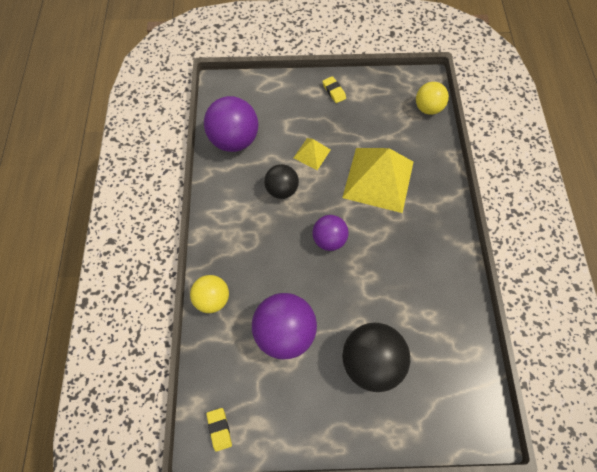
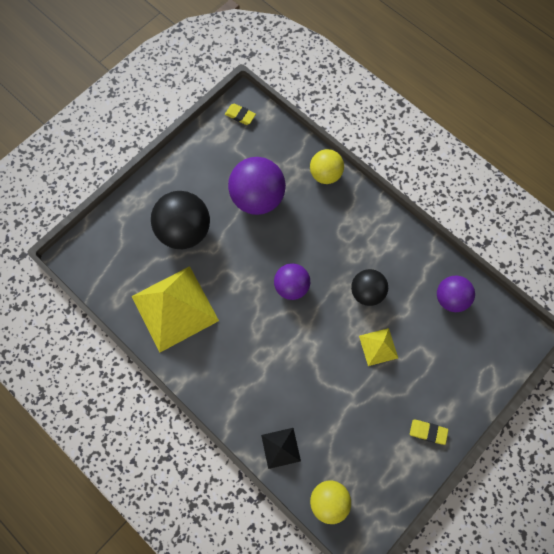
camera: 135 degrees right, 5 degrees up
(234, 140) = (450, 298): purple ball -> purple ball, size x0.62
(378, 179) = (303, 375): yellow pyramid -> yellow pyramid (174, 308)
(432, 154) = (280, 448): none -> black pyramid

